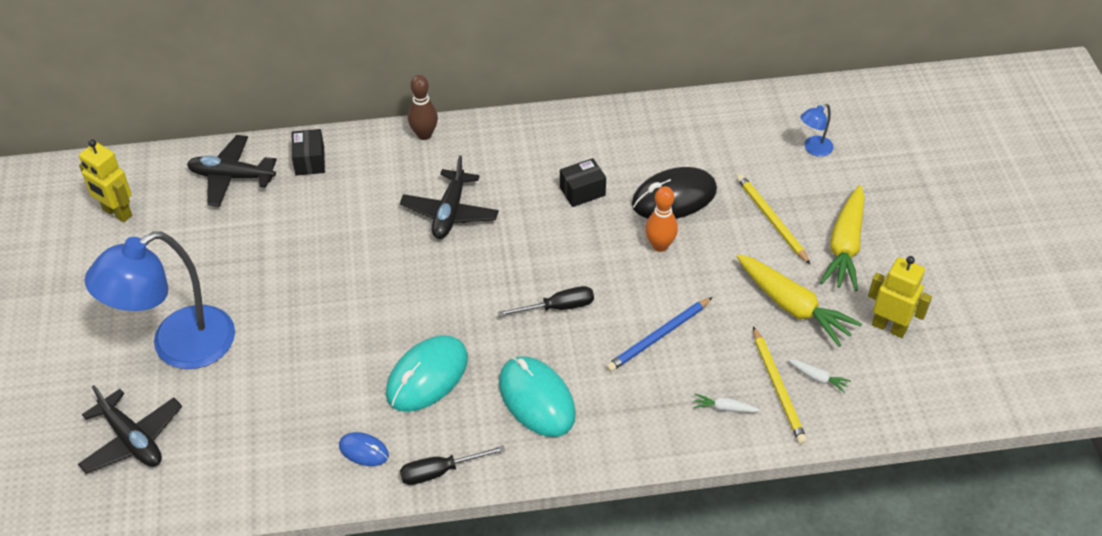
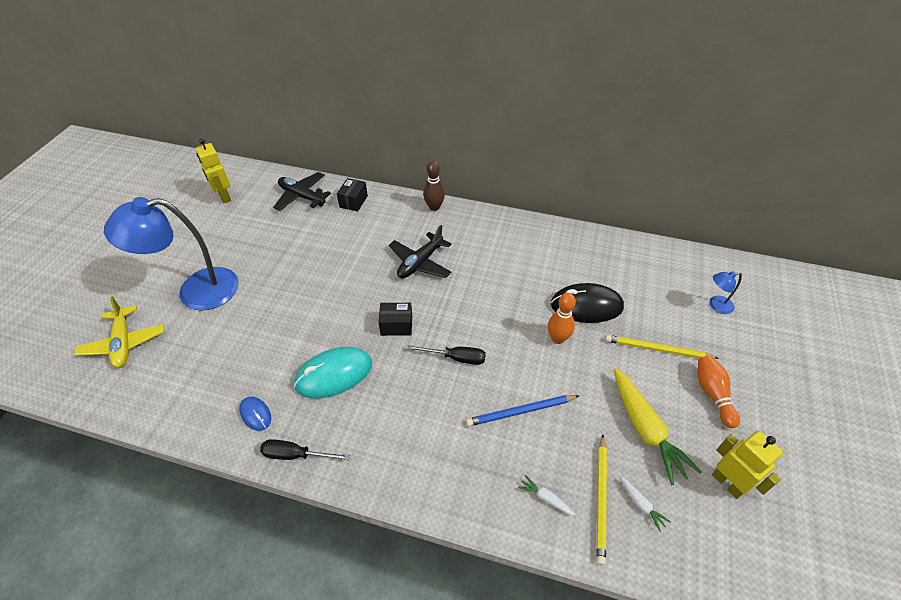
camera: 25 degrees right, 0 degrees up
(132, 440) = (124, 343): black plane -> yellow plane
(536, 399) = (400, 425): turquoise mouse -> none
(582, 191) = (520, 279): black box -> black box (396, 325)
(771, 220) = (657, 349): yellow pencil -> yellow pencil turned 75 degrees counterclockwise
(845, 247) = (712, 394): yellow carrot -> orange bowling pin

